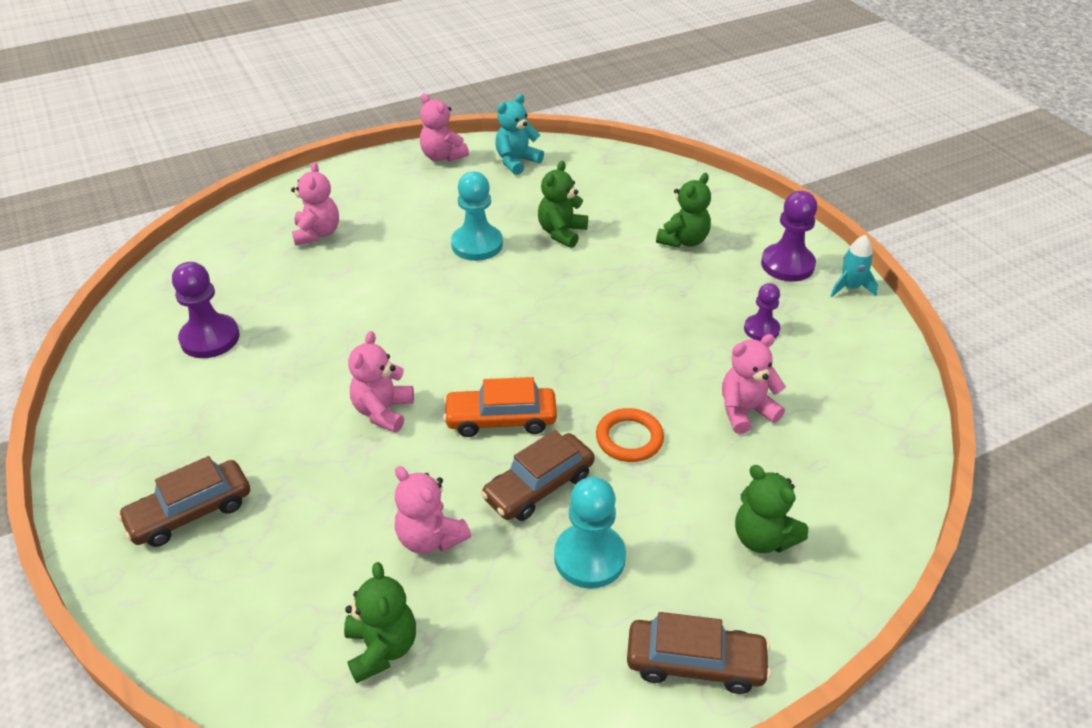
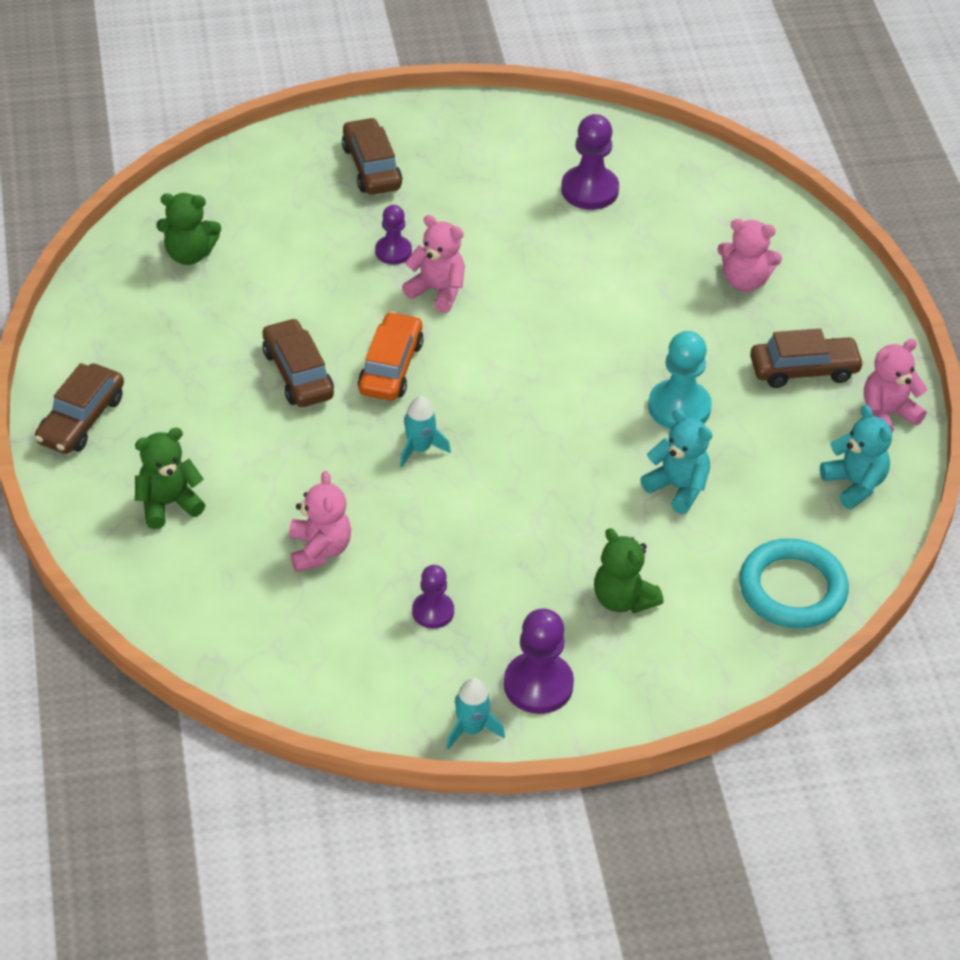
camera: 105 degrees right, 5 degrees up
(332, 458) = (393, 251): none -> purple pawn
(411, 194) = (804, 370): none -> brown car
(430, 538) = (276, 296): pink teddy bear -> none
(561, 233) = (678, 488): green teddy bear -> turquoise teddy bear
(589, 557) = (207, 386): turquoise pawn -> none
(594, 376) = (419, 449): none -> turquoise rocket
(626, 174) = (792, 589): none -> turquoise ring
(629, 438) = (325, 450): orange ring -> none

